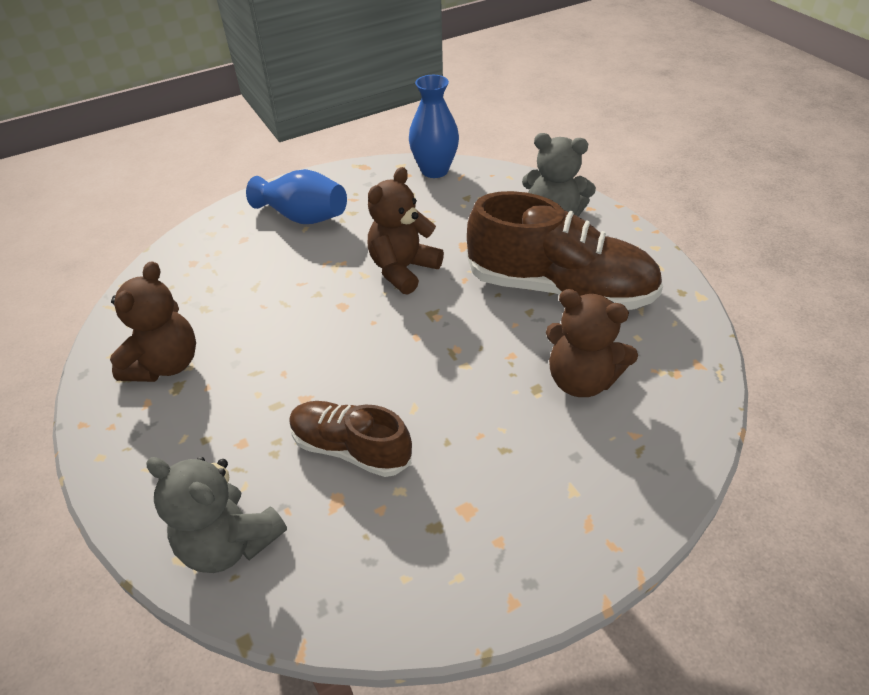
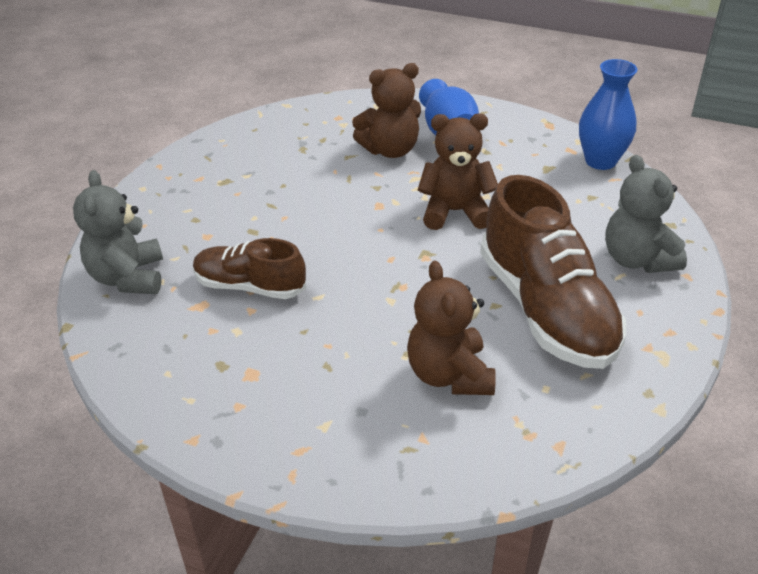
camera: 50 degrees right, 5 degrees down
(165, 364) = (237, 165): brown teddy bear -> brown teddy bear (390, 150)
(351, 448) = (250, 286): brown shoe -> brown shoe turned 60 degrees counterclockwise

